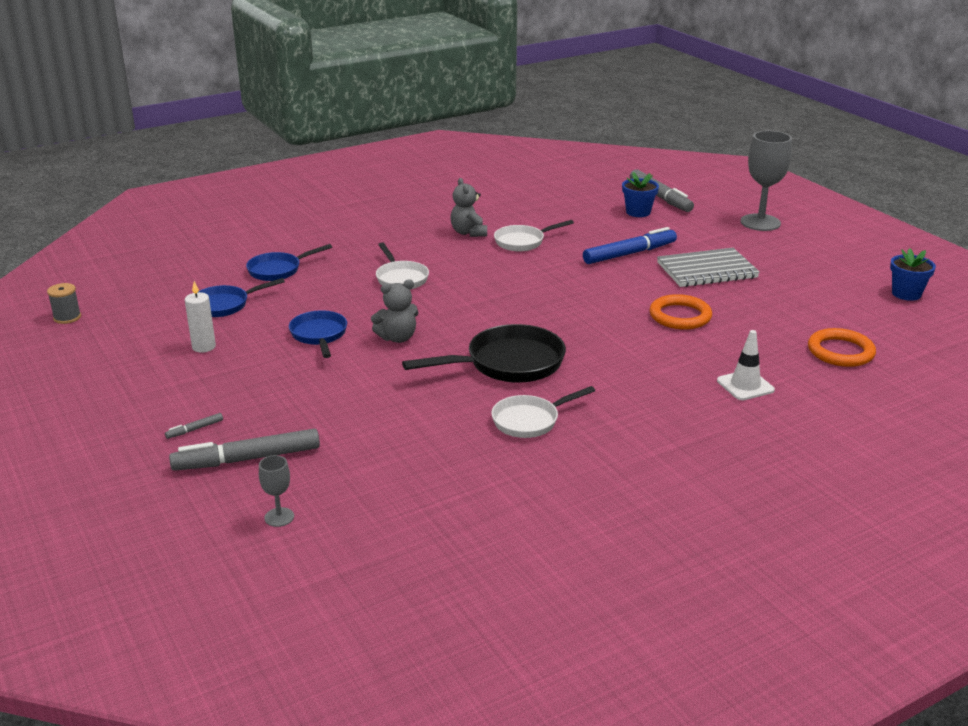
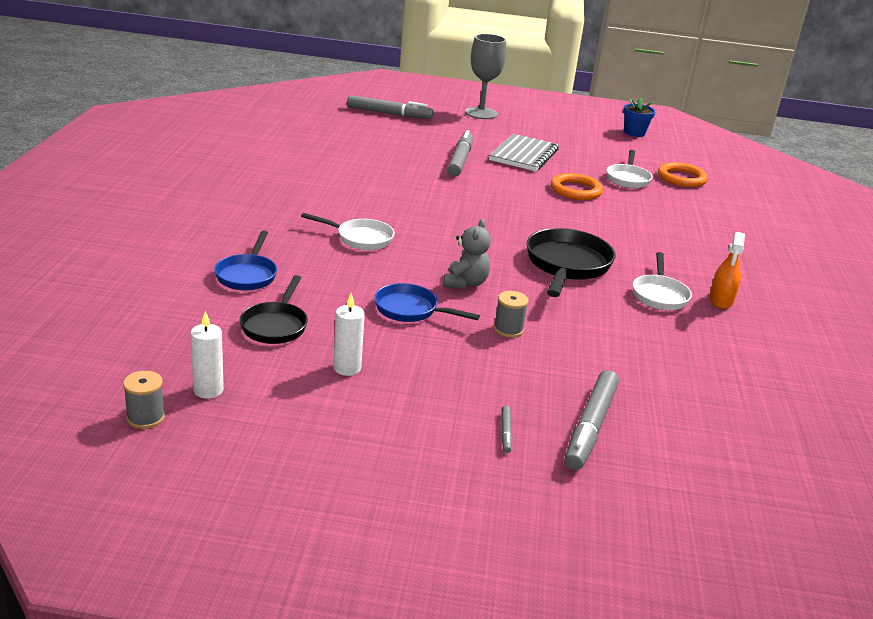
camera: 55 degrees left, 0 degrees up
(118, 320) = (208, 390): none -> white candle
(225, 305) = (275, 325): blue pan -> black pan
(279, 517) = (701, 448): grey goblet -> none
(349, 379) = (508, 329): none -> grey spool
(468, 233) = (325, 183): grey teddy bear -> none
(523, 242) = (378, 176): white pan -> white pan (628, 178)
(576, 453) = (720, 300): none -> orange spray bottle
(629, 254) = (460, 160): blue marker -> grey marker
(638, 212) = (400, 129): blue flower pot -> none
(745, 385) = (691, 217): white traffic cone -> none

